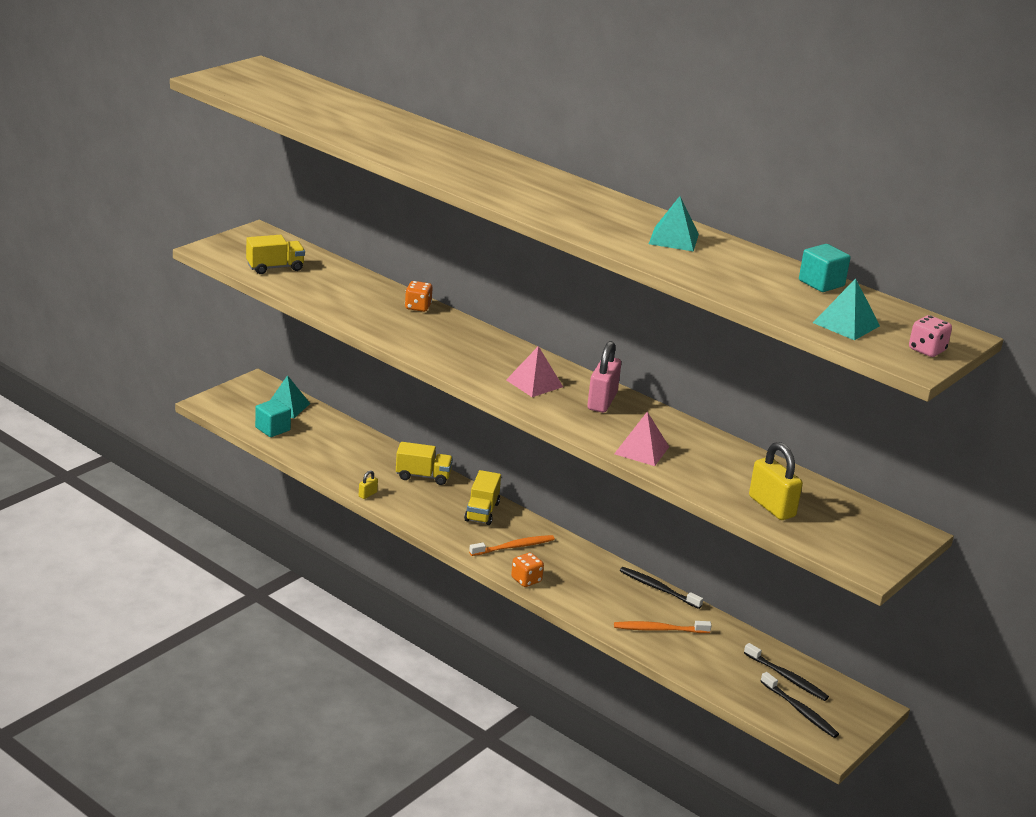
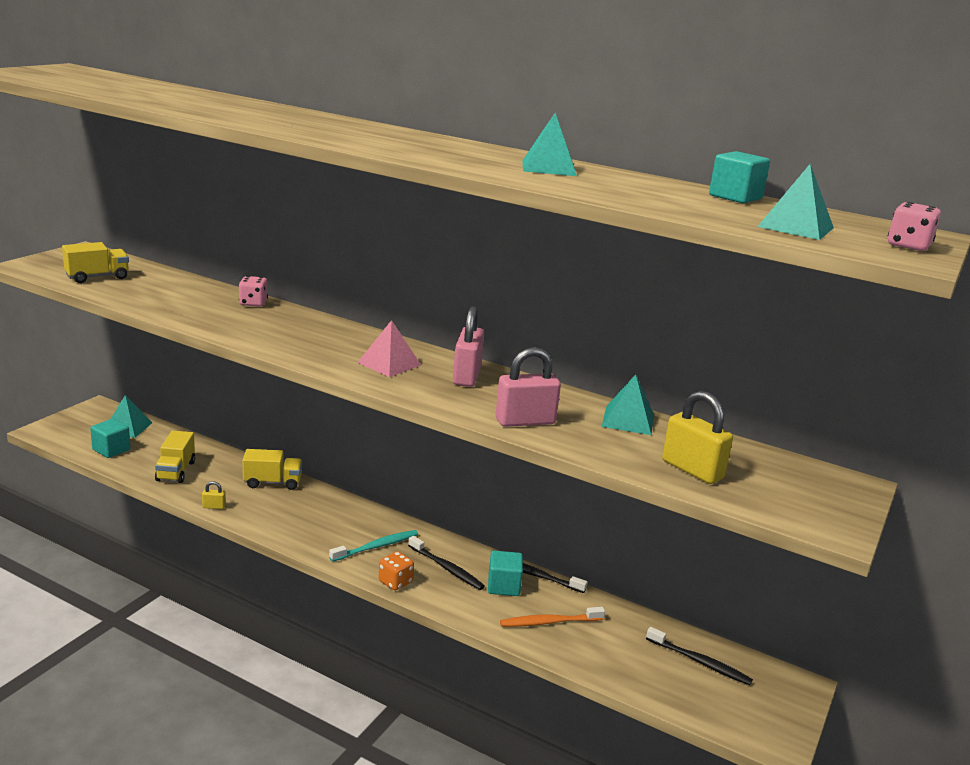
camera: 10 degrees left, 5 degrees down
(367, 494) = (214, 506): yellow padlock -> yellow padlock turned 60 degrees clockwise
(418, 307) = (253, 303): orange dice -> pink dice
(482, 512) = (338, 513): yellow truck -> yellow truck (176, 471)
(514, 547) = (377, 546): orange toothbrush -> turquoise toothbrush
(625, 594) = (503, 586): none -> turquoise cube
(641, 450) = (525, 421): pink pyramid -> pink padlock
(735, 456) = (628, 420): none -> turquoise pyramid
(800, 711) = (729, 702): black toothbrush -> black toothbrush (447, 568)

